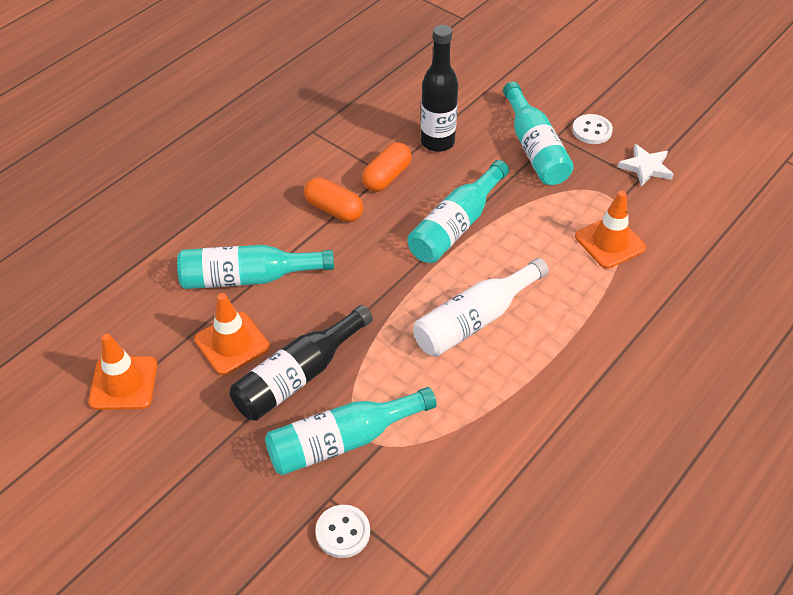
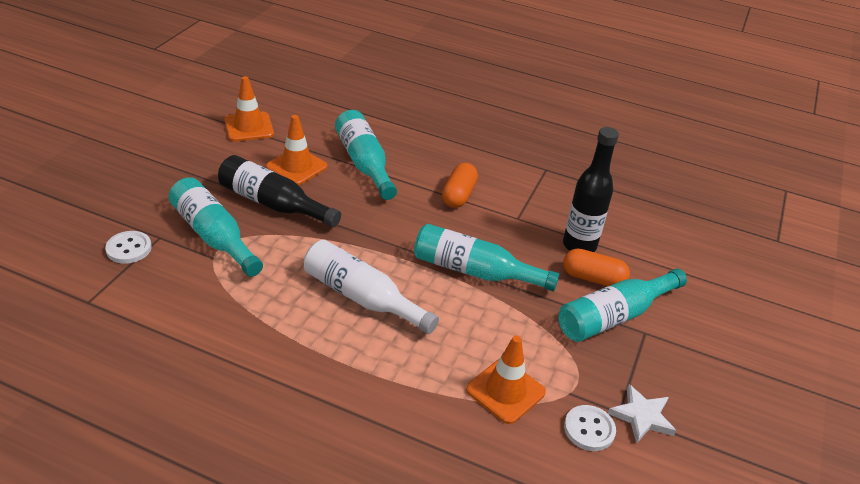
camera: 70 degrees right, 10 degrees down
(387, 177) = (514, 220): orange capsule -> orange capsule (593, 278)
(592, 130) = (672, 362): white button -> white button (589, 429)

